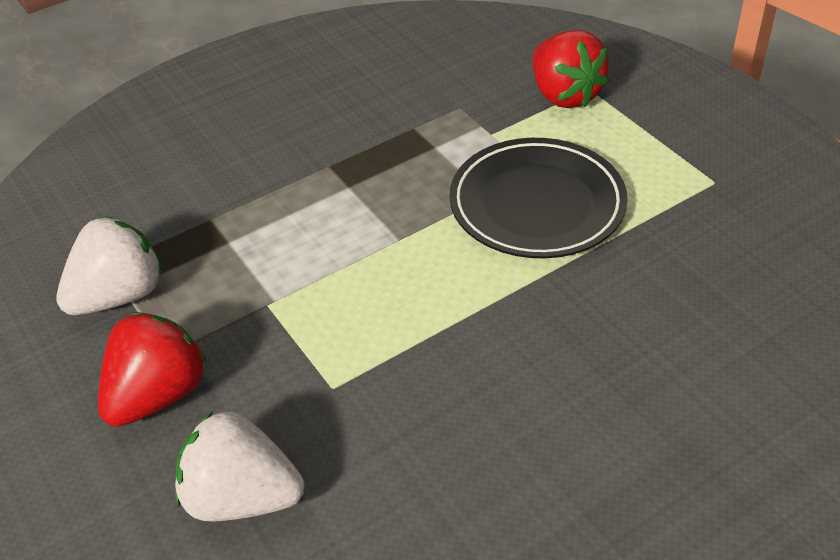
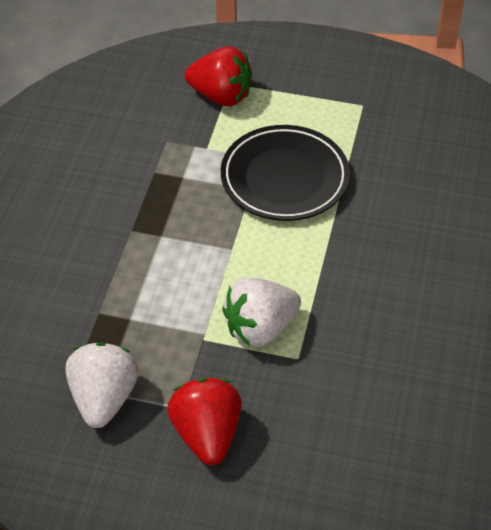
camera: 45 degrees left, 5 degrees up
(241, 498) = (322, 448): white strawberry -> white strawberry (260, 328)

